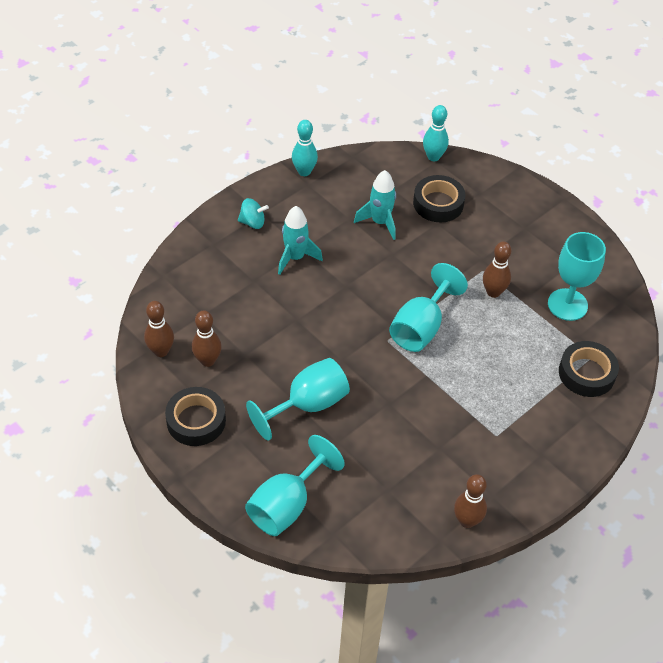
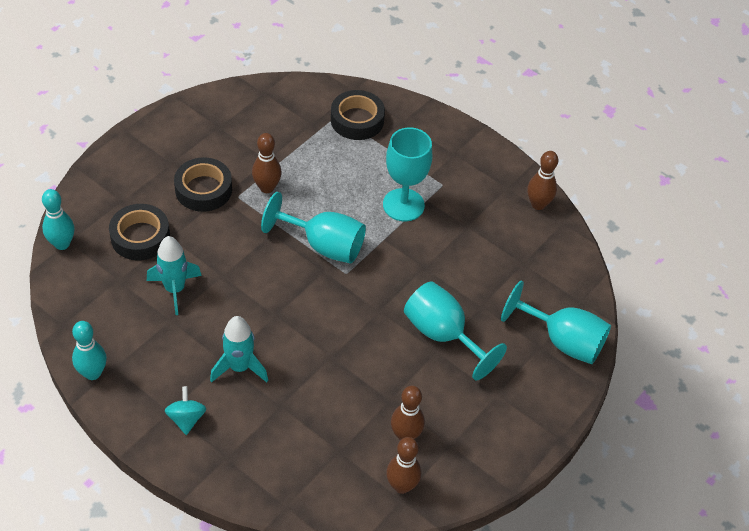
camera: 100 degrees left, 0 degrees up
(196, 421) = (487, 434): black tape -> black tape (203, 189)
(567, 304) = (275, 131): turquoise goblet -> turquoise goblet (403, 205)

